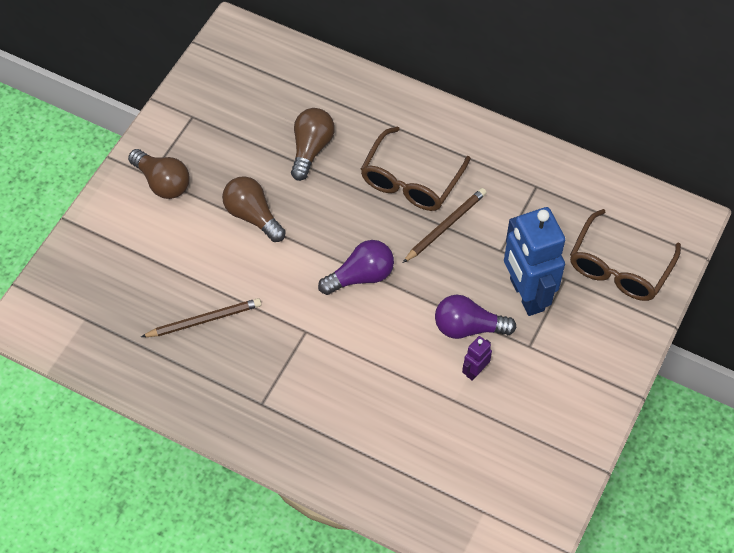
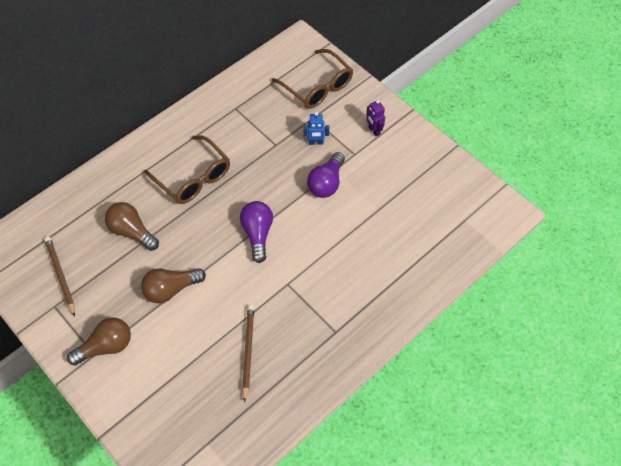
camera: 70 degrees left, 0 degrees up
(445, 226) = (241, 169): brown pencil -> brown pencil (60, 275)
(475, 371) = (361, 190): purple robot -> purple robot (374, 130)
(526, 295) = (316, 142): blue robot -> blue robot, size x0.43

